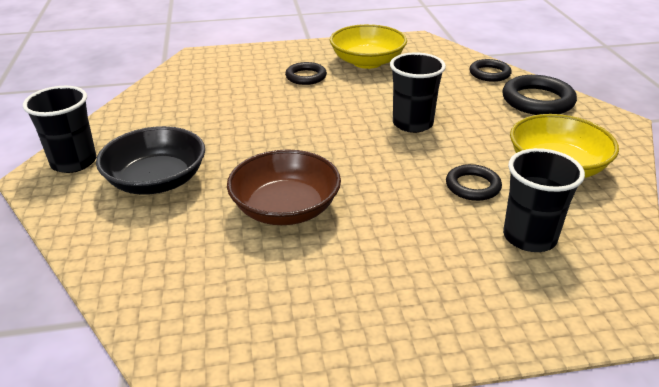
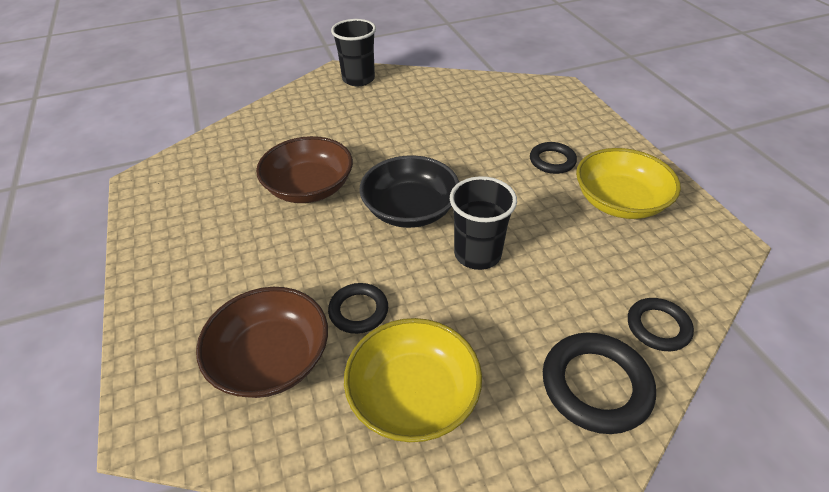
camera: 80 degrees right, 10 degrees up
(157, 181) = (340, 118): black bowl -> black bowl (410, 209)
(529, 237) = (271, 359): black cup -> brown bowl

